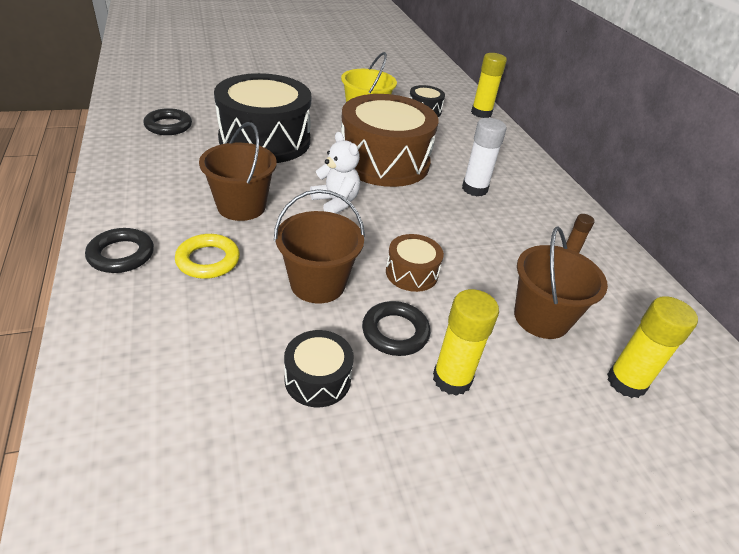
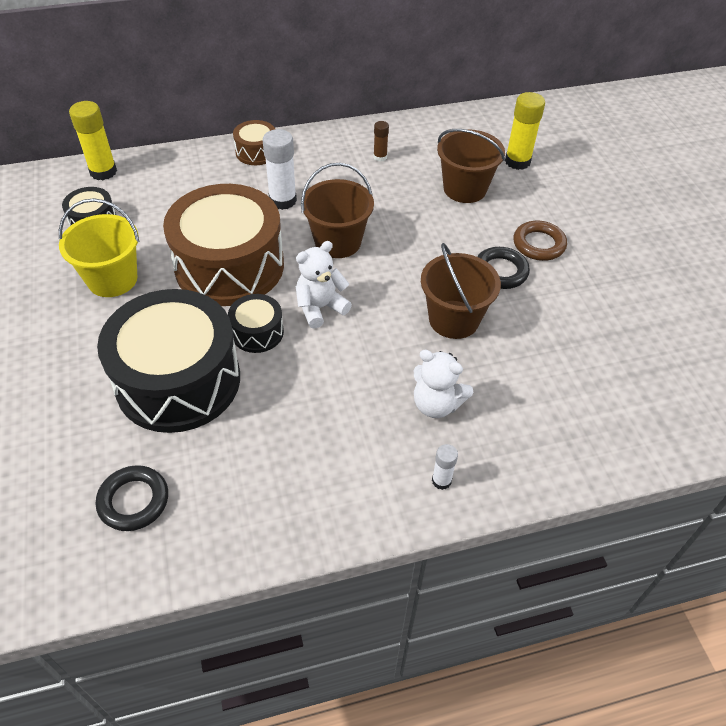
camera: 85 degrees left, 10 degrees up
(121, 255) = (441, 480): black ring -> white glue stick
(208, 260) = (436, 404): yellow ring -> white teddy bear
(241, 206) = (338, 388): brown bucket -> brown bucket (338, 242)
(317, 379) = (560, 317): black drum -> black drum (257, 332)
(411, 273) = (426, 257): brown drum -> brown drum (256, 152)
(452, 379) = (539, 244): yellow glue stick -> brown ring

